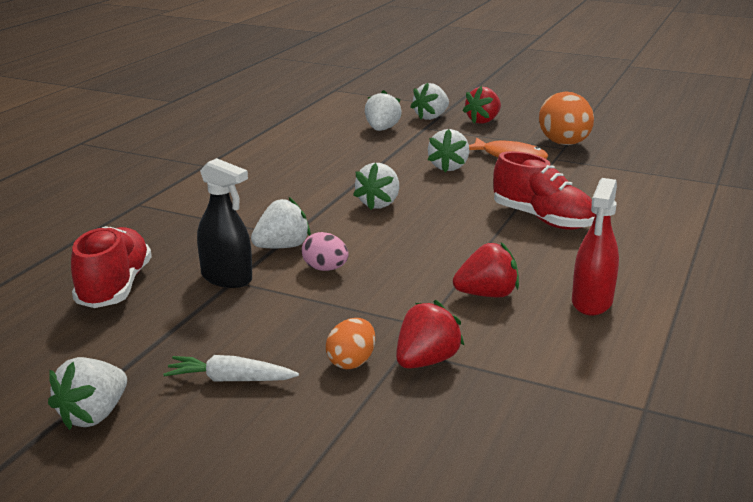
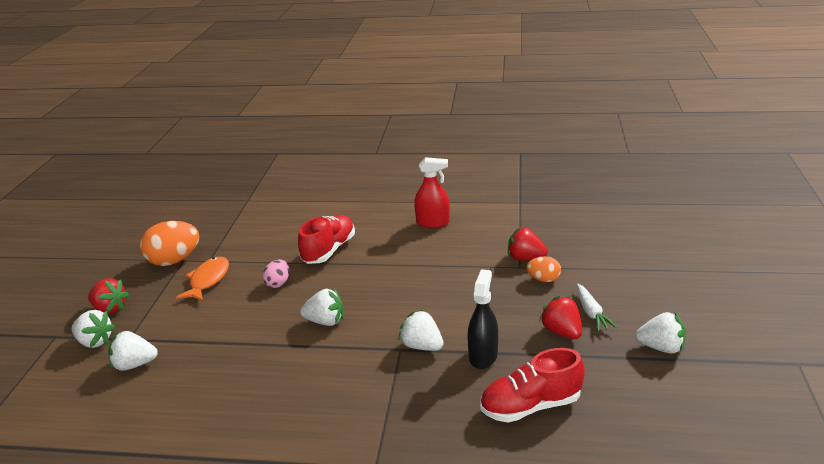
camera: 105 degrees left, 5 degrees up
(325, 269) = (445, 317): pink egg -> pink egg (278, 283)
(448, 167) = (237, 305): white strawberry -> none
(487, 294) = (443, 253): red strawberry -> red strawberry (562, 332)

